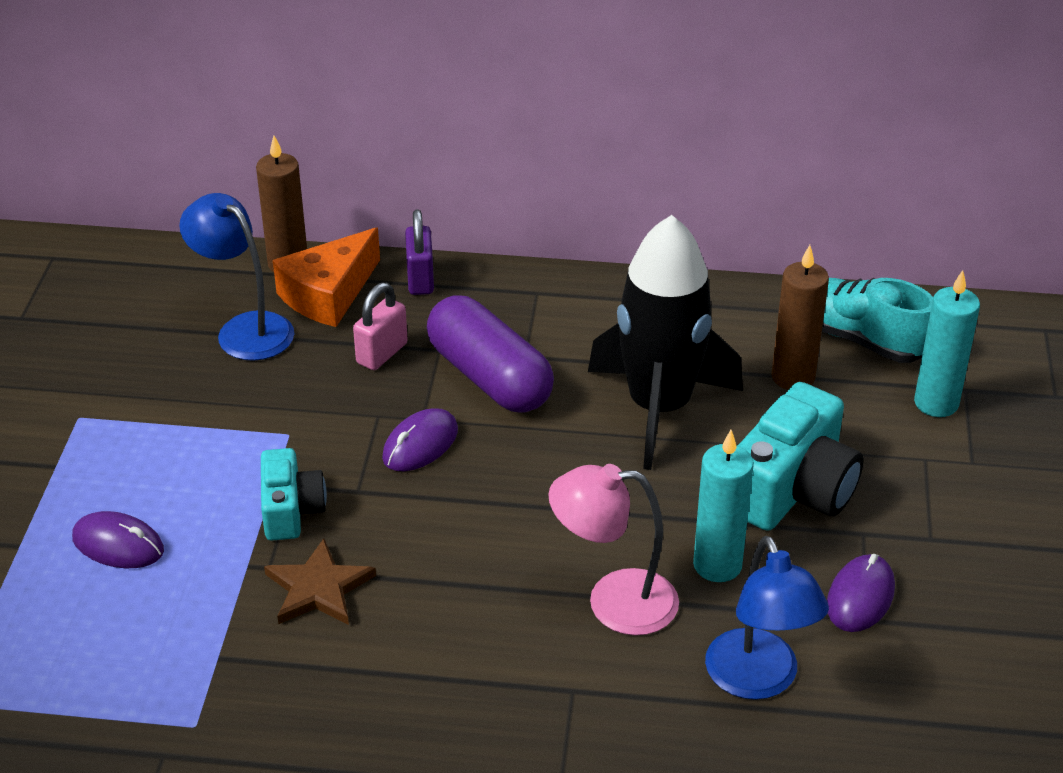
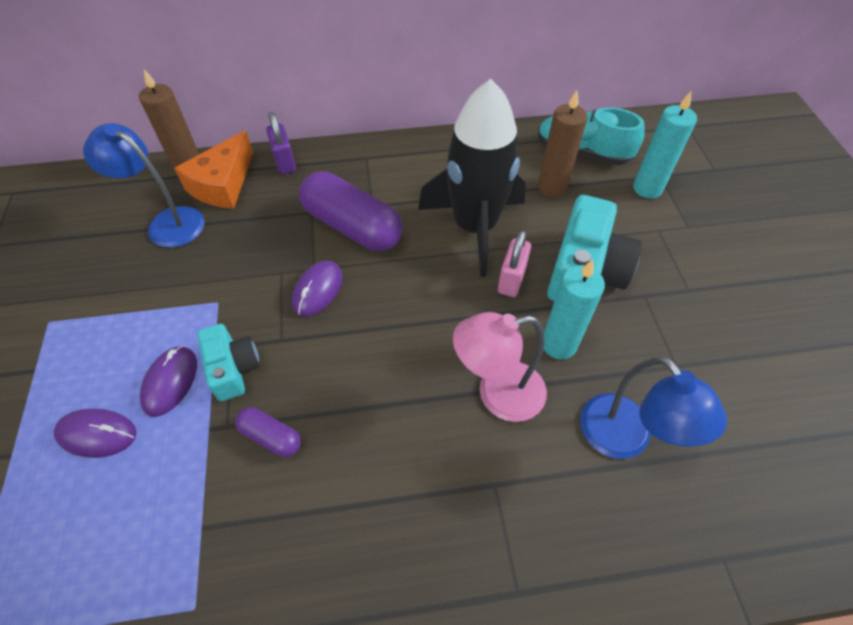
camera: 15 degrees left, 15 degrees up
(318, 588) = (271, 437): brown star -> purple capsule
(382, 353) = (271, 223): pink padlock -> pink padlock (511, 280)
(860, 597) = (664, 348): purple mouse -> purple mouse (170, 382)

